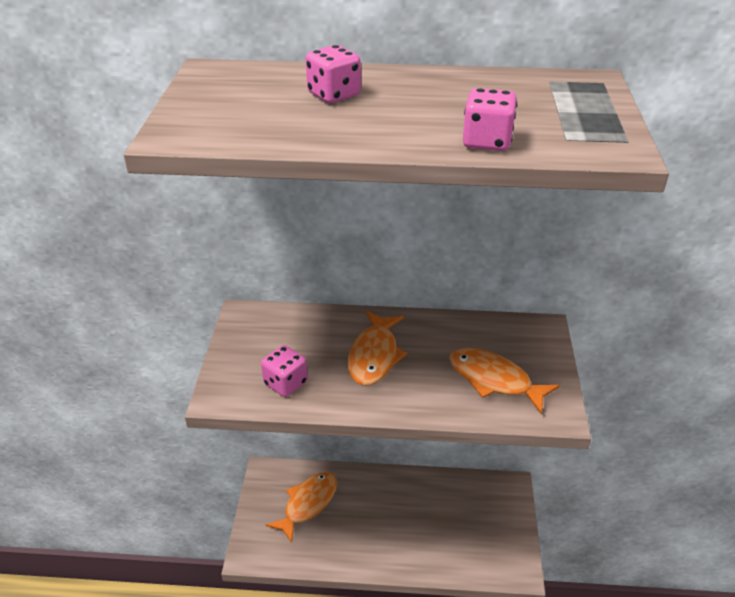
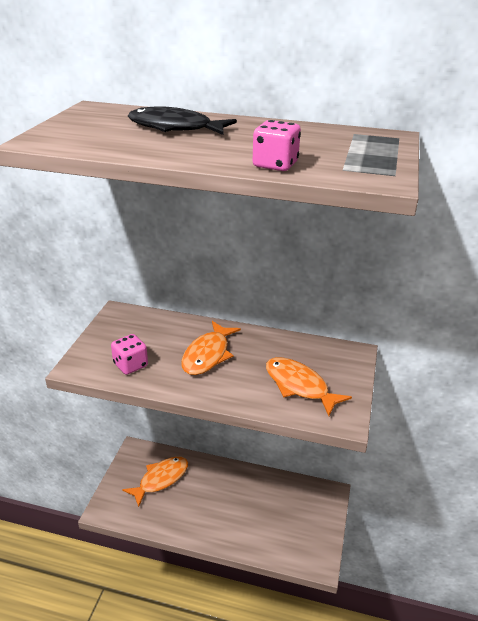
camera: 10 degrees right, 5 degrees down
(334, 94) = (174, 128): pink dice -> black fish

